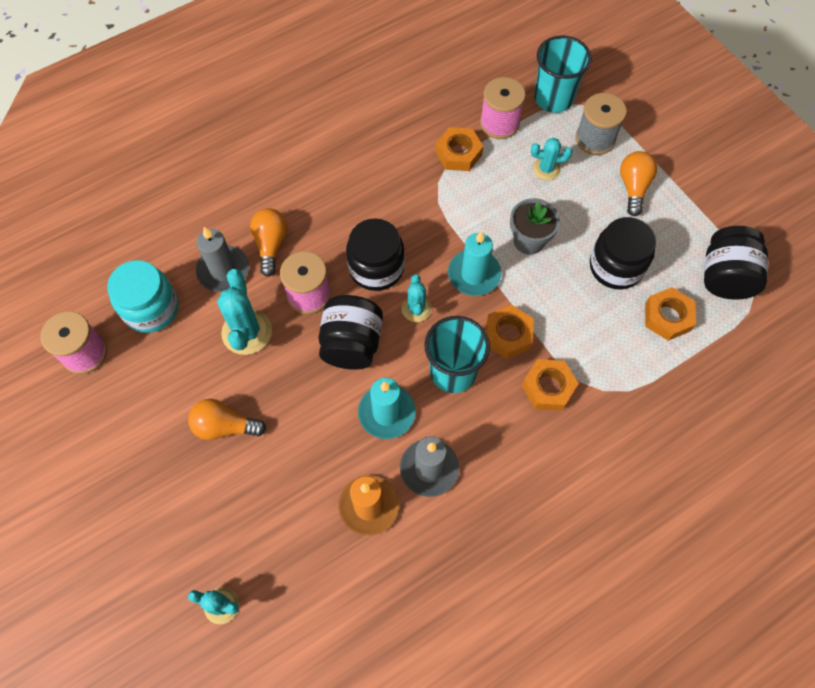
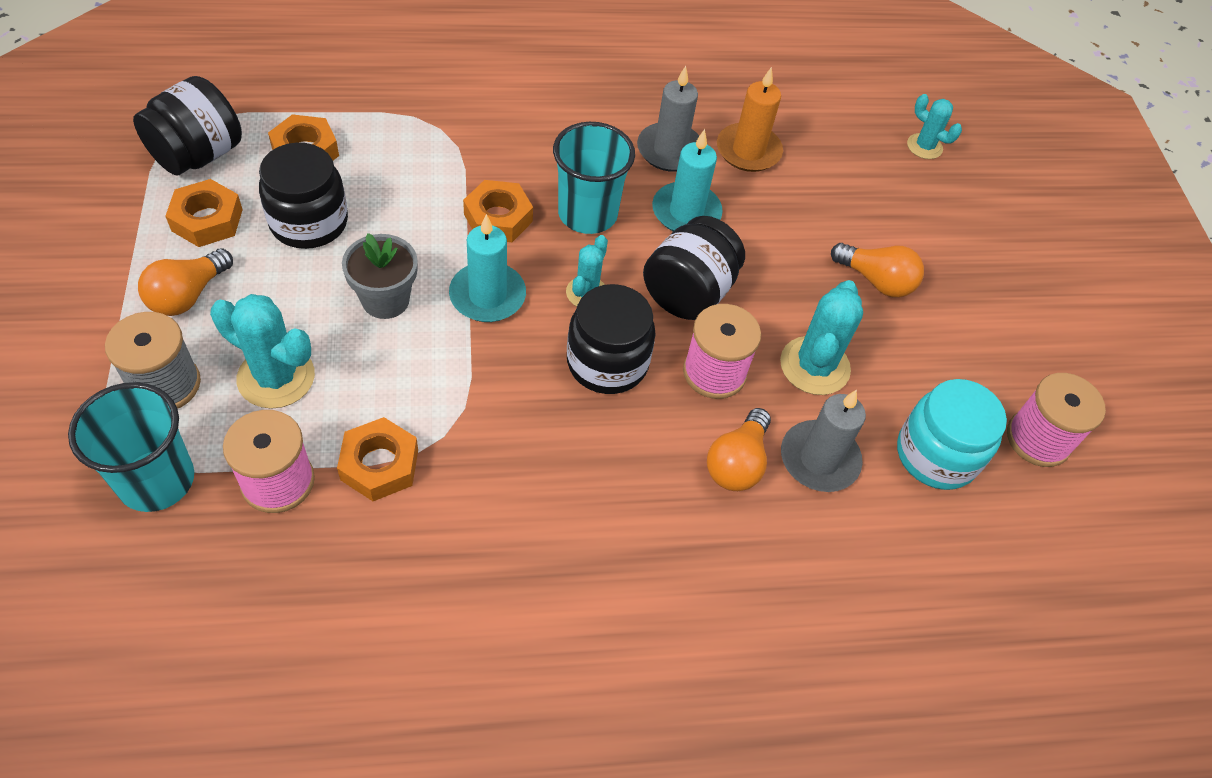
camera: 160 degrees left, 10 degrees down
(546, 169) = (276, 377): turquoise cactus -> turquoise cactus, size x1.65
(548, 387) = (495, 155): orange nut -> orange nut (207, 220)

